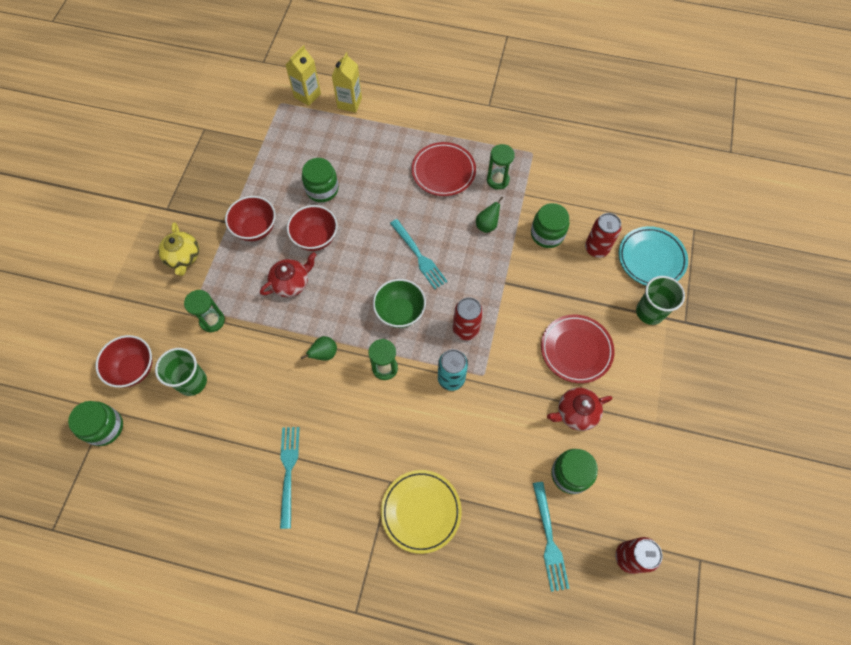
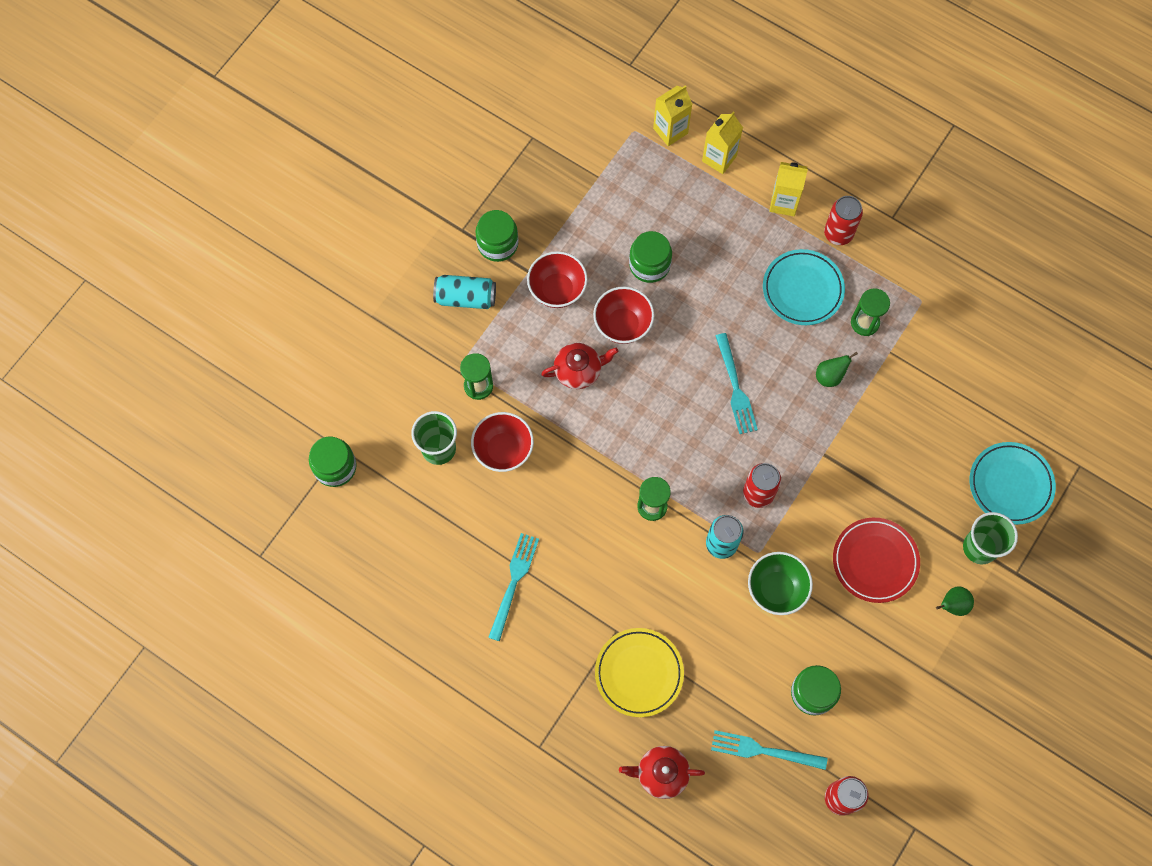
camera: 20 degrees right, 5 degrees up
(134, 369) = (380, 412): red bowl -> red bowl (503, 450)
(183, 257) = (466, 298): yellow teapot -> turquoise can
(324, 354) = (590, 467): green pear -> green pear (952, 605)
(400, 312) = (690, 448): green bowl -> green bowl (776, 589)
(407, 118) = (783, 203): none -> yellow carton
(443, 171) = (802, 289): red plate -> turquoise plate
(547, 234) = (897, 412): green jar -> green jar (497, 244)
(549, 540) = (763, 751): turquoise fork -> turquoise fork turned 90 degrees clockwise
(576, 413) = (845, 630): red teapot -> red teapot (661, 773)
(596, 248) = (949, 449): red can -> red can (838, 233)

